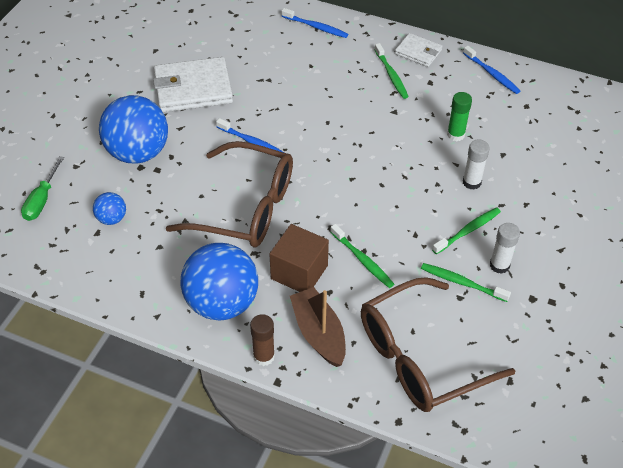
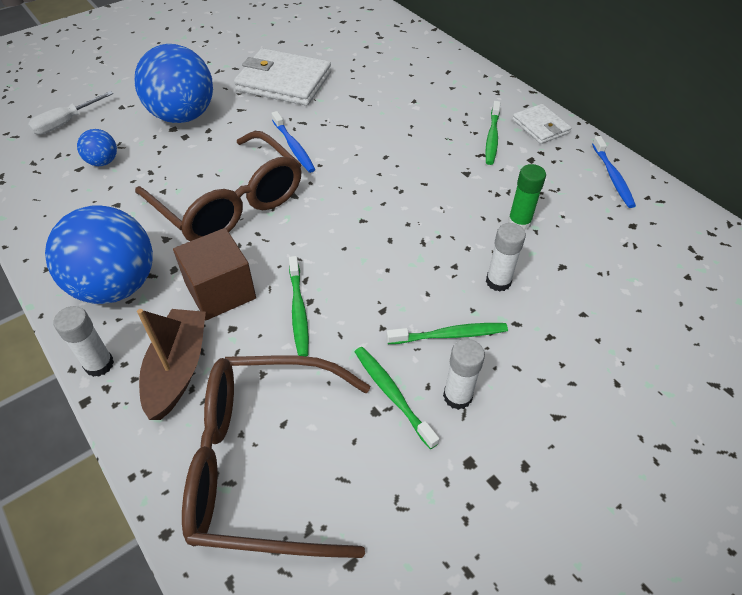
camera: 30 degrees right, 0 degrees up
(42, 200) = (65, 123): green screwdriver -> white screwdriver
(264, 356) = (99, 364): brown glue stick -> white glue stick
(315, 27) = (448, 70): blue toothbrush -> none

